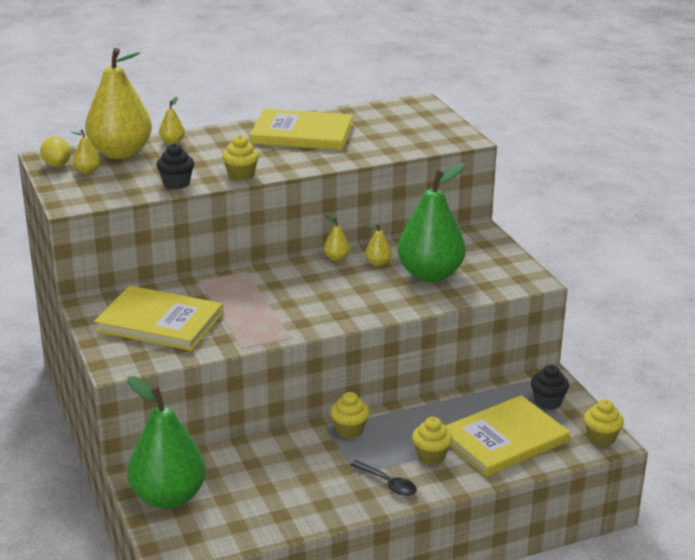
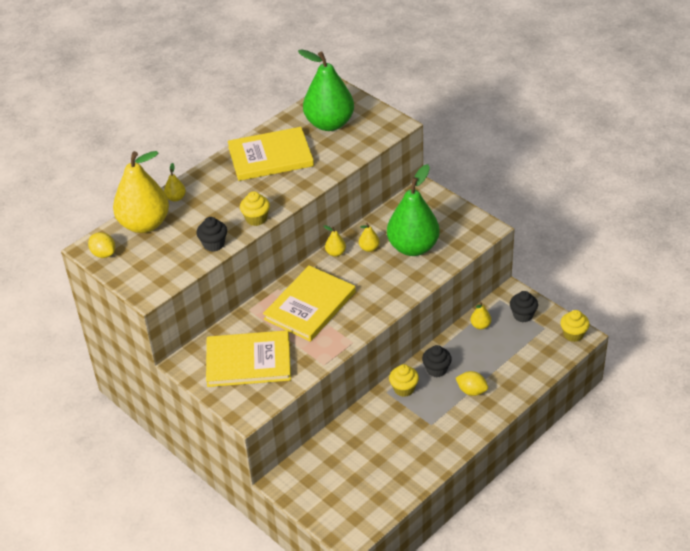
camera: 20 degrees left, 15 degrees up
(87, 171) = (134, 253): yellow pear -> yellow pear (480, 325)
(168, 497) = (316, 493): green pear -> green pear (329, 123)
(388, 483) = (457, 425): black spoon -> none
(402, 423) = (436, 369): none -> black cupcake
(431, 456) = (471, 391): yellow cupcake -> yellow lemon
(504, 439) = (512, 359): yellow book -> yellow book (310, 306)

